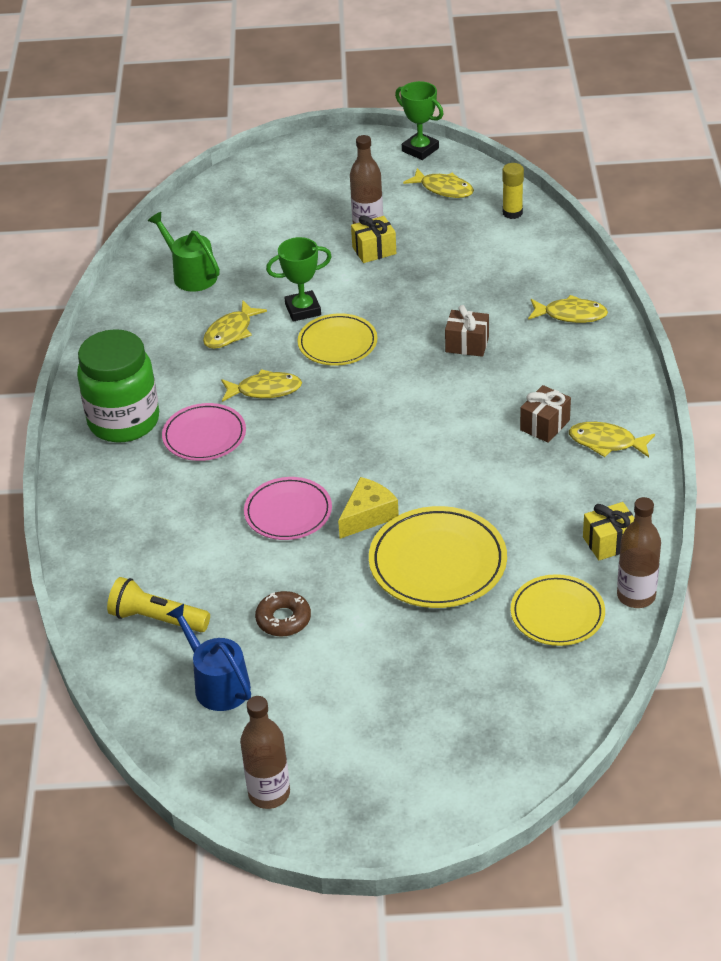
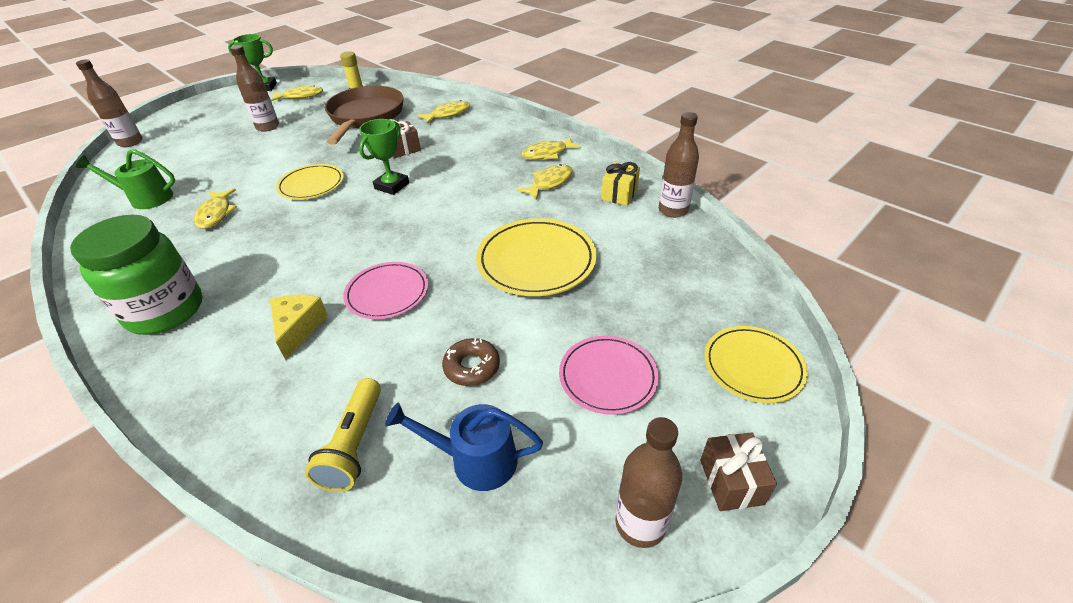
camera: 45 degrees left, 0 degrees up
(157, 619) = (354, 444): yellow flashlight -> yellow flashlight turned 60 degrees counterclockwise
(204, 436) = (257, 283): pink plate -> pink plate (608, 377)
(228, 178) = (130, 142): none -> brown bottle
(265, 390) = (282, 232): yellow fish -> yellow fish (549, 183)
(303, 310) = (264, 180): green trophy -> green trophy (392, 186)
(368, 515) = (452, 262): yellow cheese -> yellow cheese (298, 328)
(374, 250) = (285, 135): yellow gift -> none
(479, 266) = (365, 116): none -> brown pan
(545, 425) = (502, 162): brown gift -> brown gift (731, 482)
(557, 614) = (648, 244): yellow plate -> yellow plate (753, 366)

